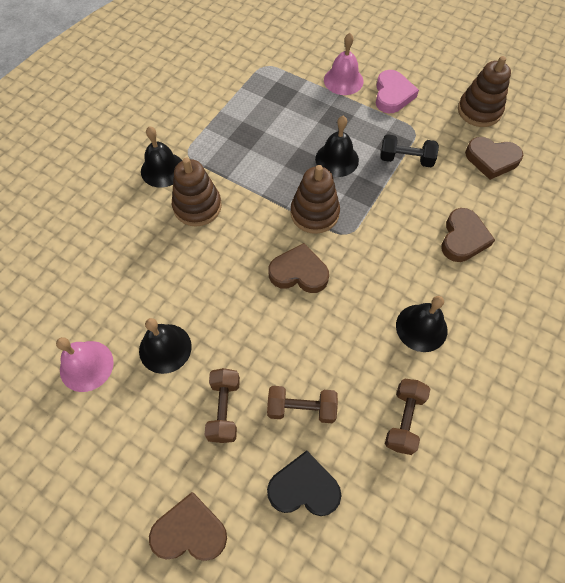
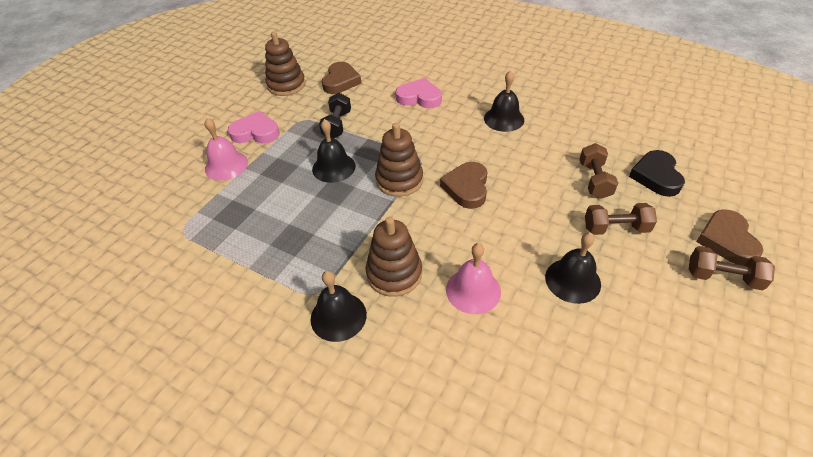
camera: 90 degrees left, 15 degrees down
(86, 366) = (616, 350): pink bell -> pink bell (473, 290)
(404, 419) = (581, 128): brown dumbbell -> brown dumbbell (722, 277)
(463, 238) = (419, 97): brown heart -> pink heart

